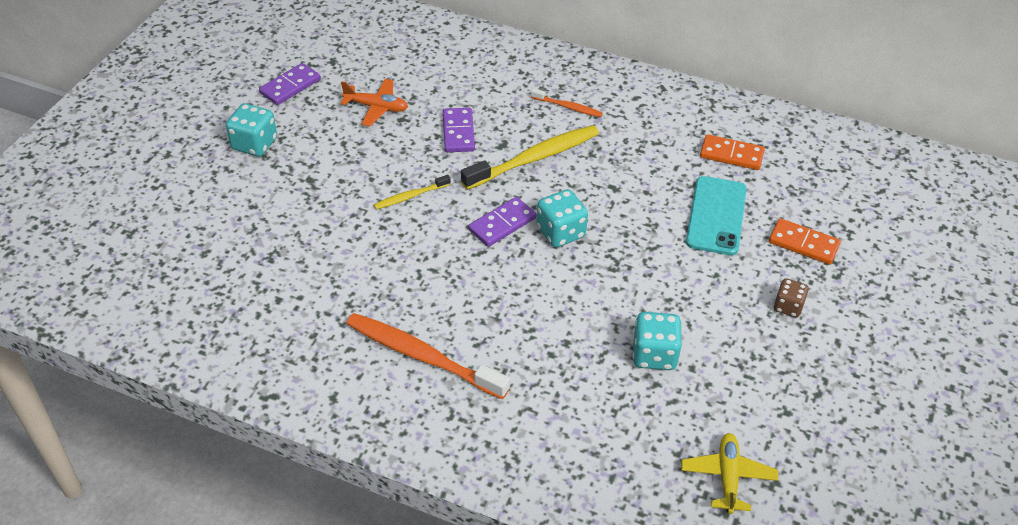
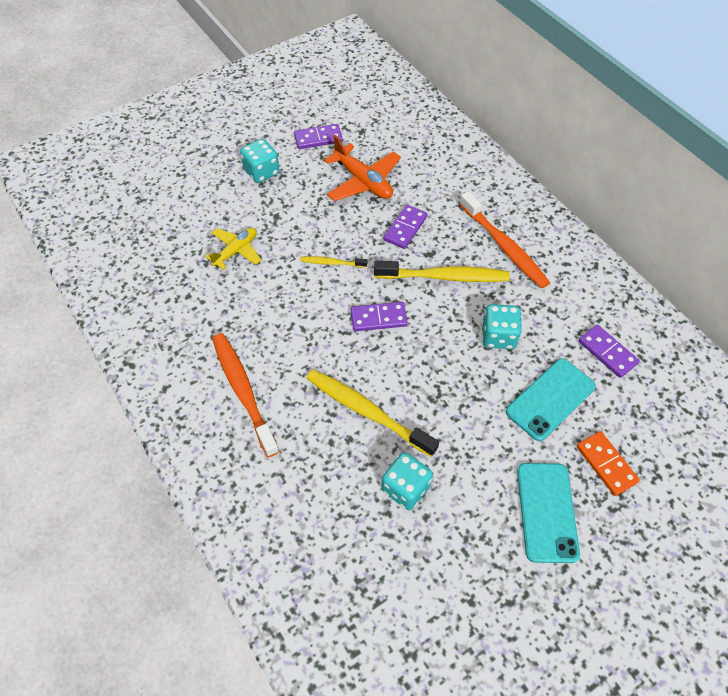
camera: 35 degrees right, 10 degrees up
(376, 107) = (363, 181): orange plane -> orange plane, size x1.50
(560, 232) = (415, 348): turquoise dice -> turquoise dice (498, 336)
(562, 310) = (367, 411): none -> yellow toothbrush
(568, 107) = (504, 246): orange toothbrush -> orange toothbrush, size x1.98
(727, 477) = (379, 625): yellow plane -> yellow plane (236, 251)
(731, 154) = (607, 352): orange domino -> purple domino
(788, 307) = (546, 512): brown dice -> turquoise phone

